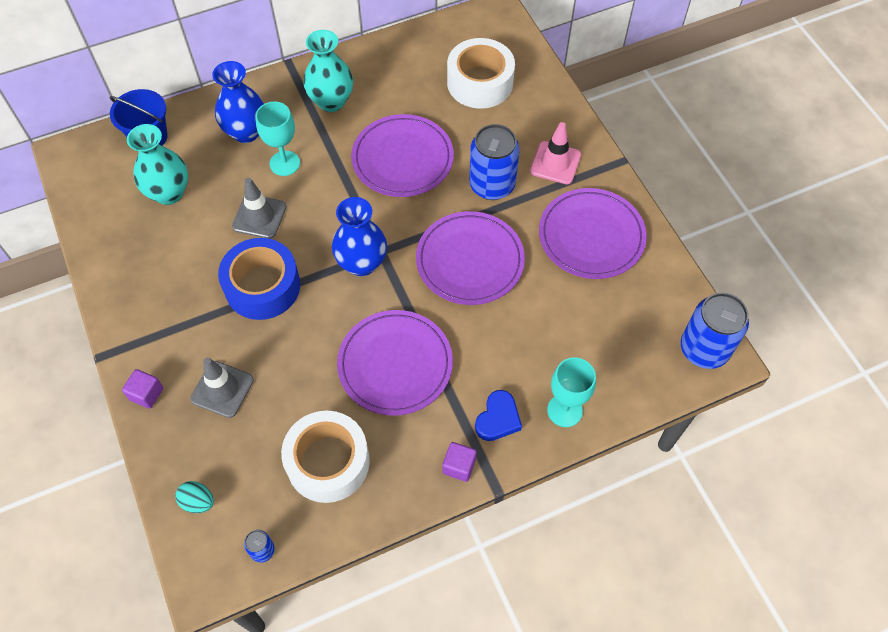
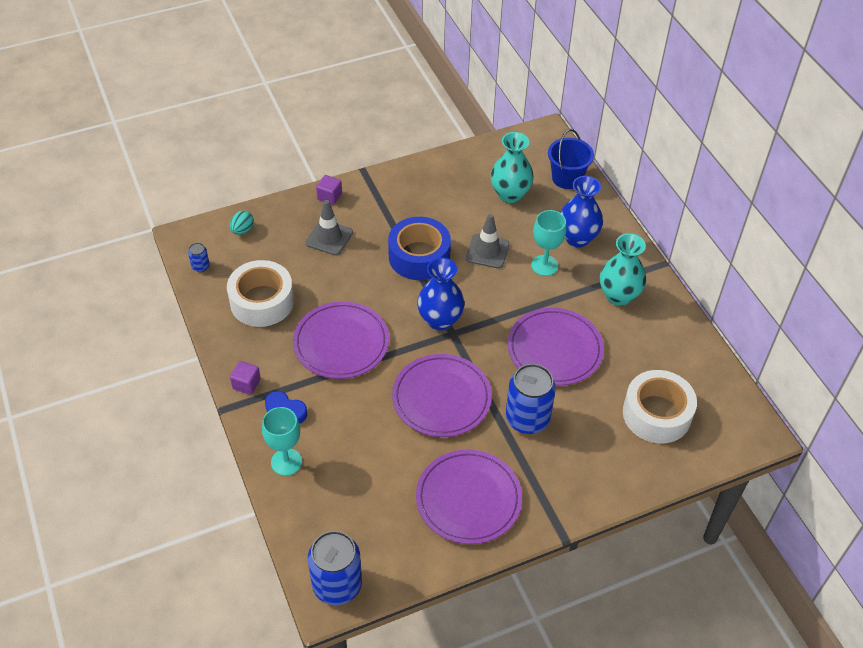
camera: 90 degrees right, 10 degrees down
(555, 163) = (557, 474): pink traffic cone -> none

